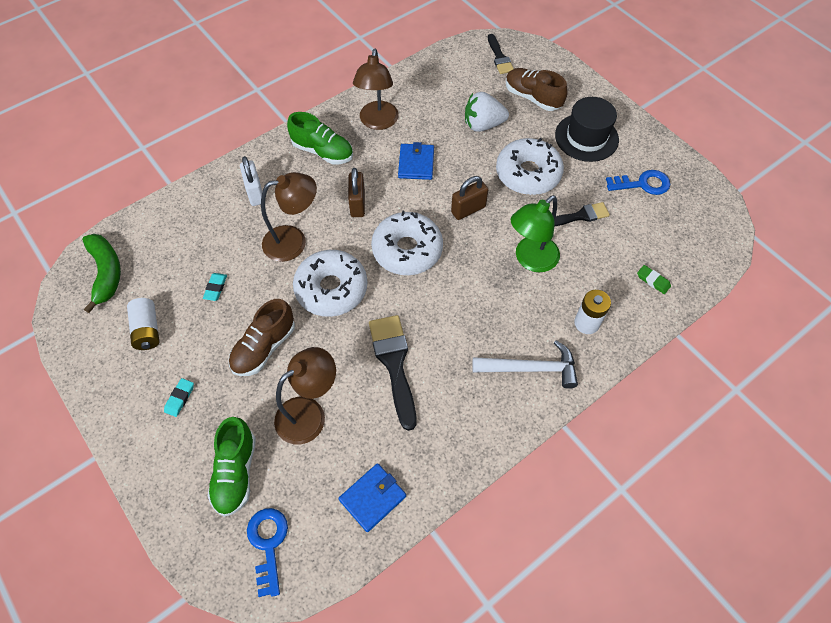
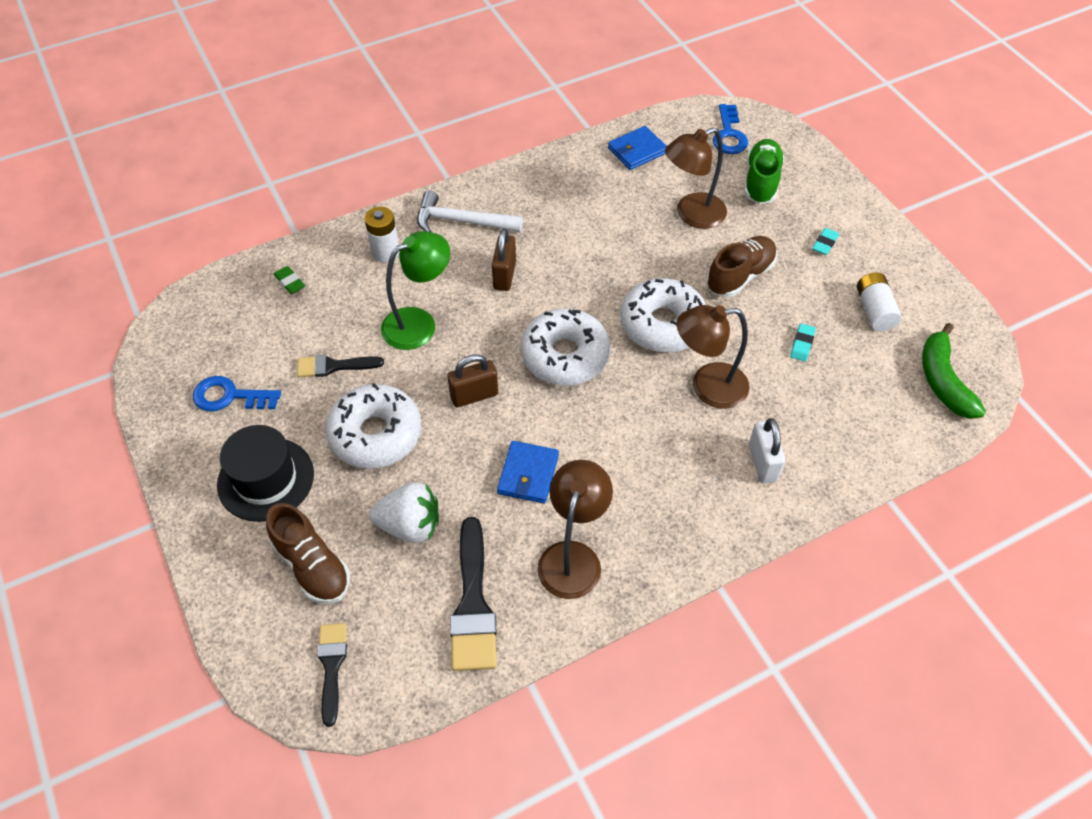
camera: 170 degrees left, 5 degrees down
(323, 151) = (663, 516): green shoe -> none
(357, 204) = (620, 425): brown padlock -> brown padlock (504, 275)
(394, 364) = (601, 243): black brush -> black brush (473, 604)

